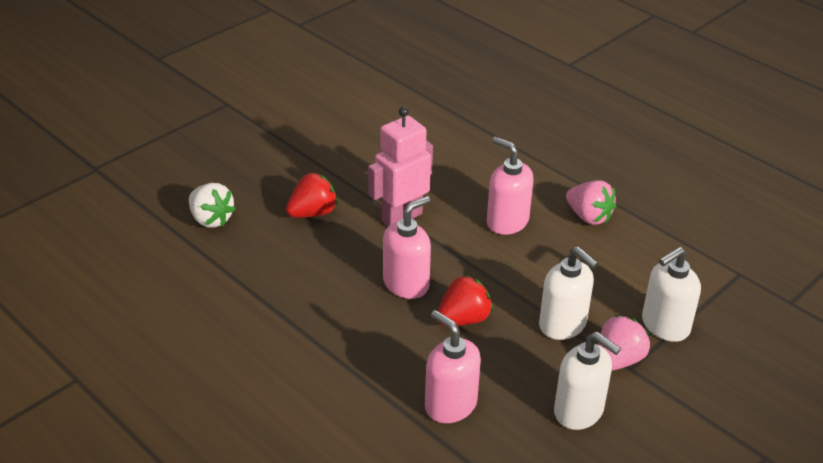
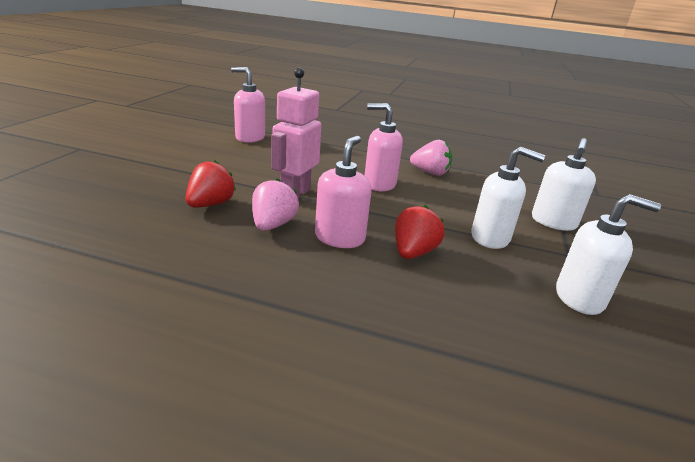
camera: 30 degrees left, 10 degrees down
(211, 219) = (100, 227): white strawberry -> none
(450, 405) = (477, 328): pink soap dispenser -> pink soap dispenser (250, 137)
(618, 360) = (555, 251): pink strawberry -> pink strawberry (273, 225)

